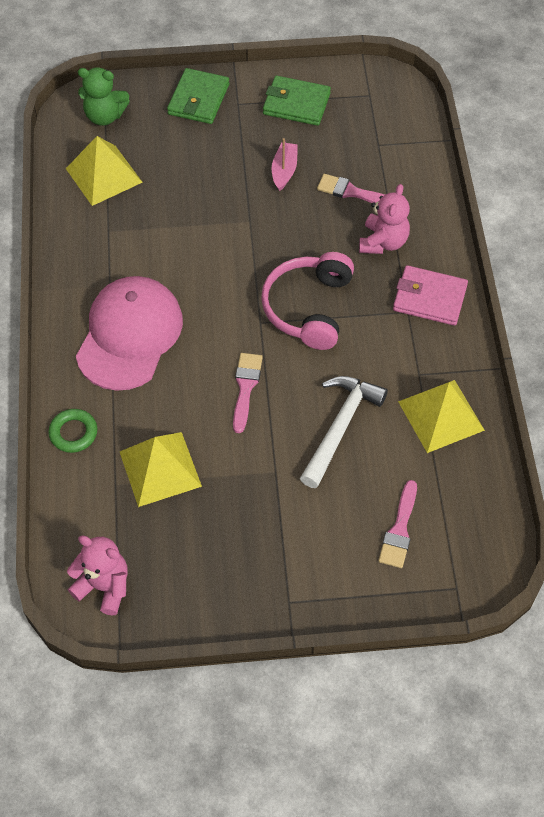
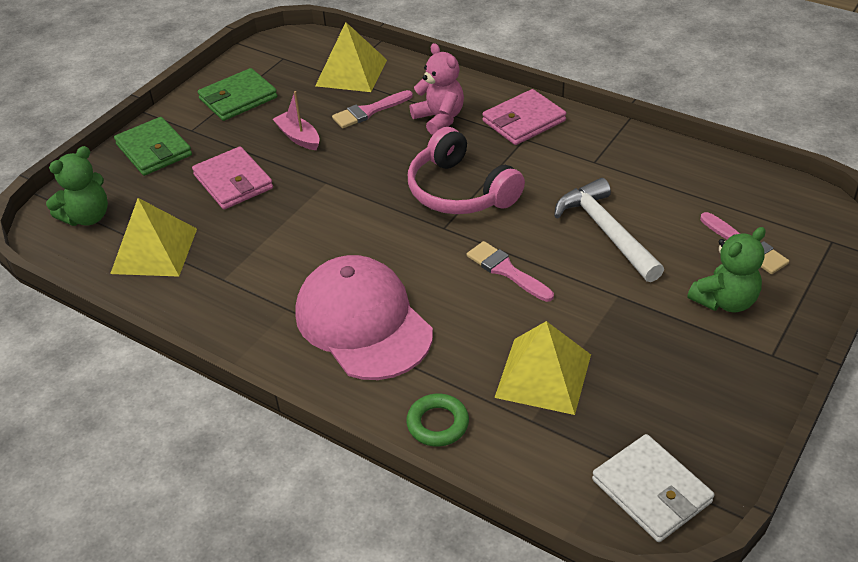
camera: 50 degrees left, 15 degrees down
(104, 586) = (651, 491): pink teddy bear -> white wallet
(204, 168) = (233, 182): none -> pink wallet
(323, 544) = (725, 301): none -> green teddy bear
(440, 415) = (648, 169): yellow pyramid -> yellow pyramid (351, 73)

